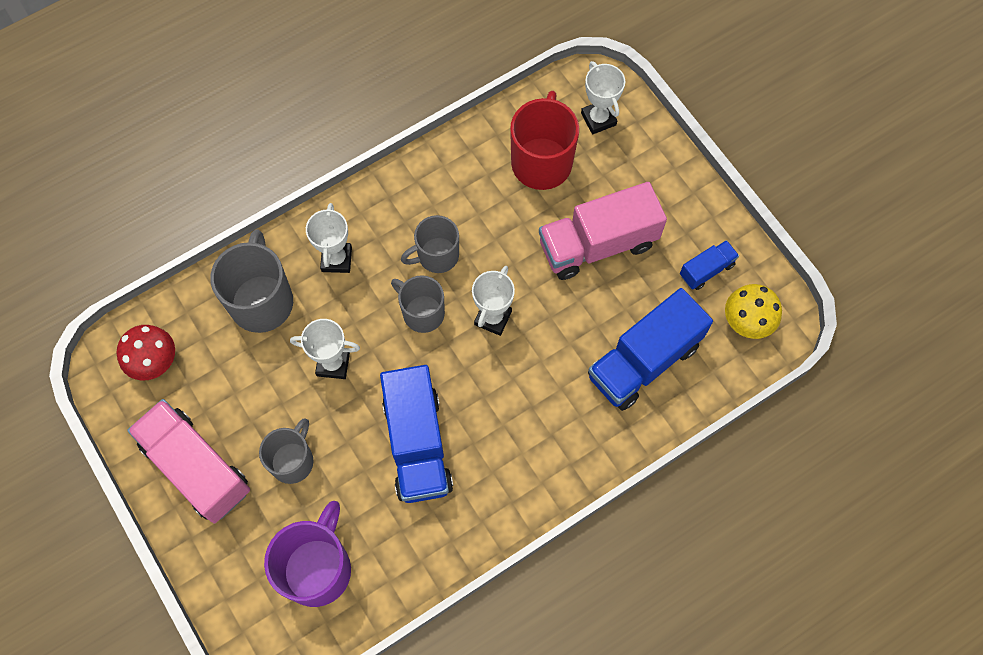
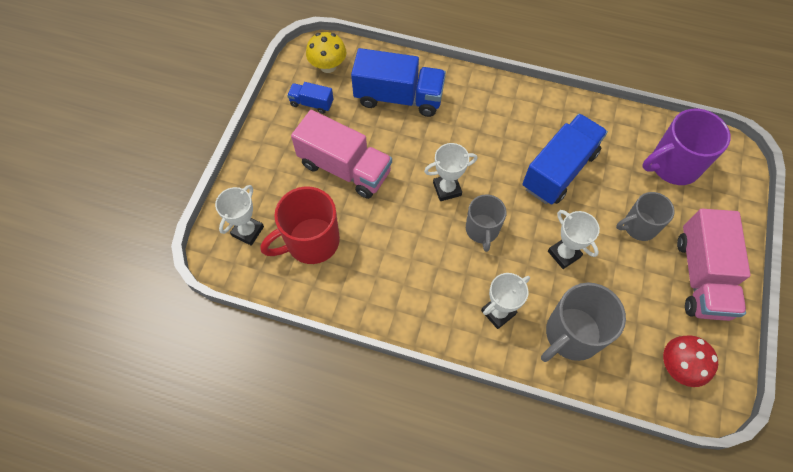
camera: 130 degrees left, 5 degrees down
(437, 255) = (437, 252): grey mug -> none

